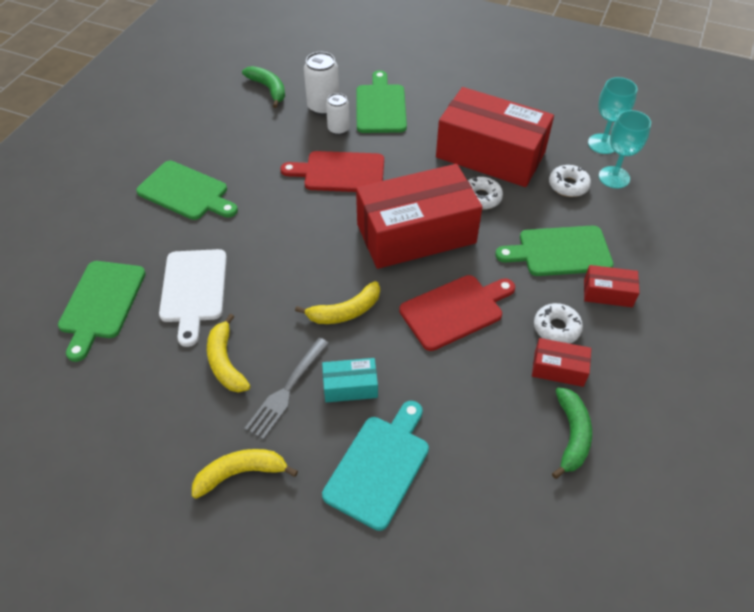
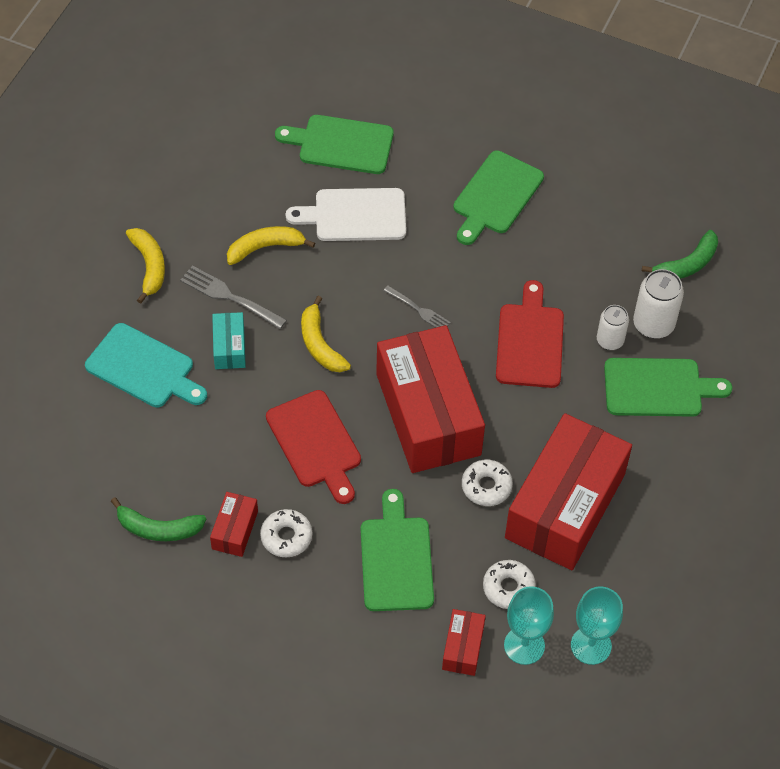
camera: 90 degrees right, 5 degrees up
(306, 242) = (418, 309): none -> grey fork
(608, 293) = (331, 597): red box -> red box (463, 647)

